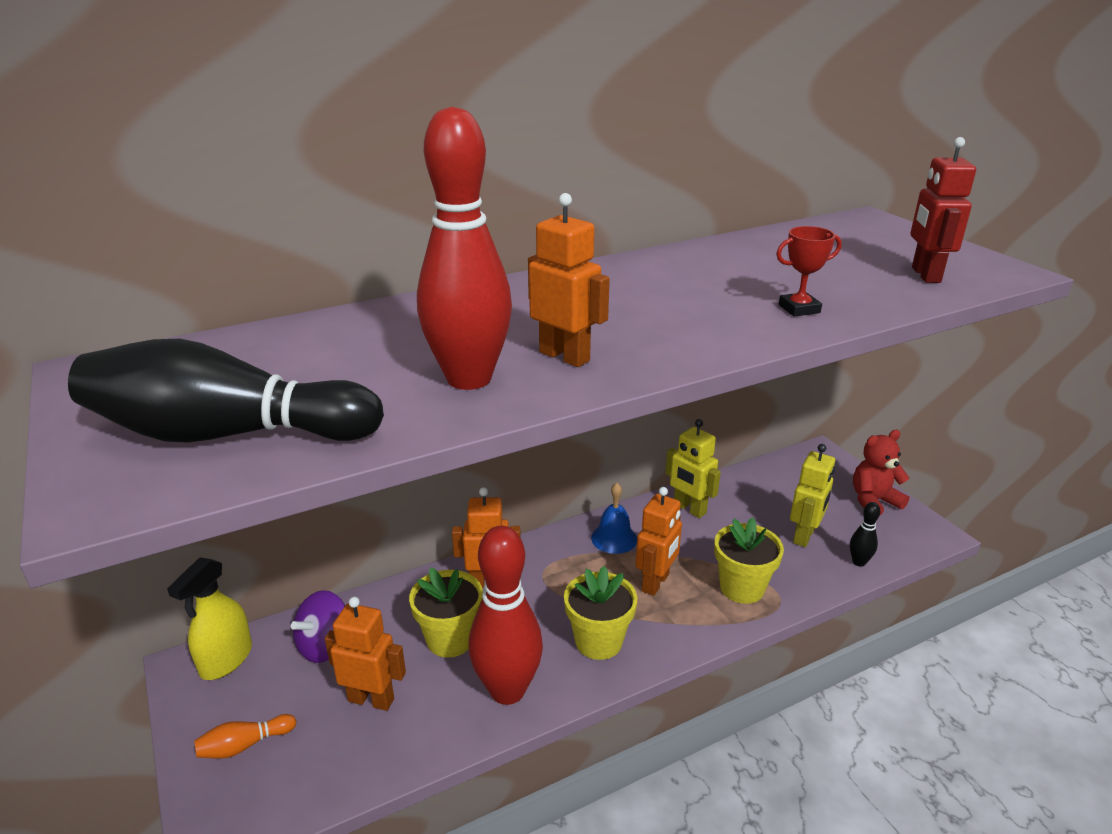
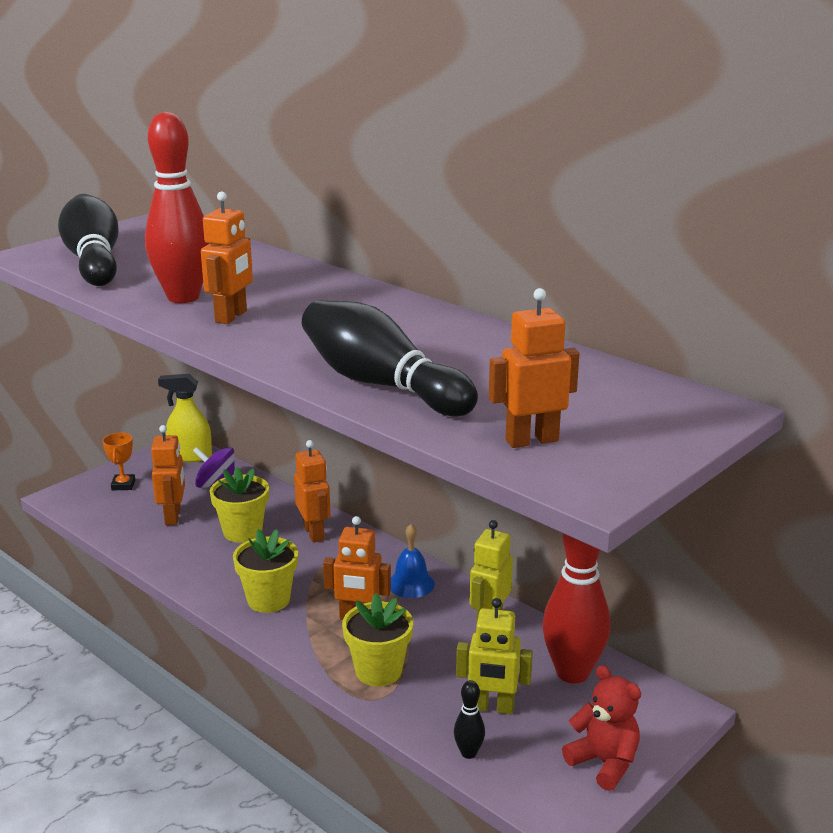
camera: 70 degrees right, 5 degrees down
(244, 745) = (123, 485): orange bowling pin -> orange trophy
(507, 690) = (200, 568): red bowling pin -> red bowling pin (572, 673)
(799, 309) = (381, 385): red trophy -> black bowling pin
(925, 275) = (531, 440): red robot -> orange robot

